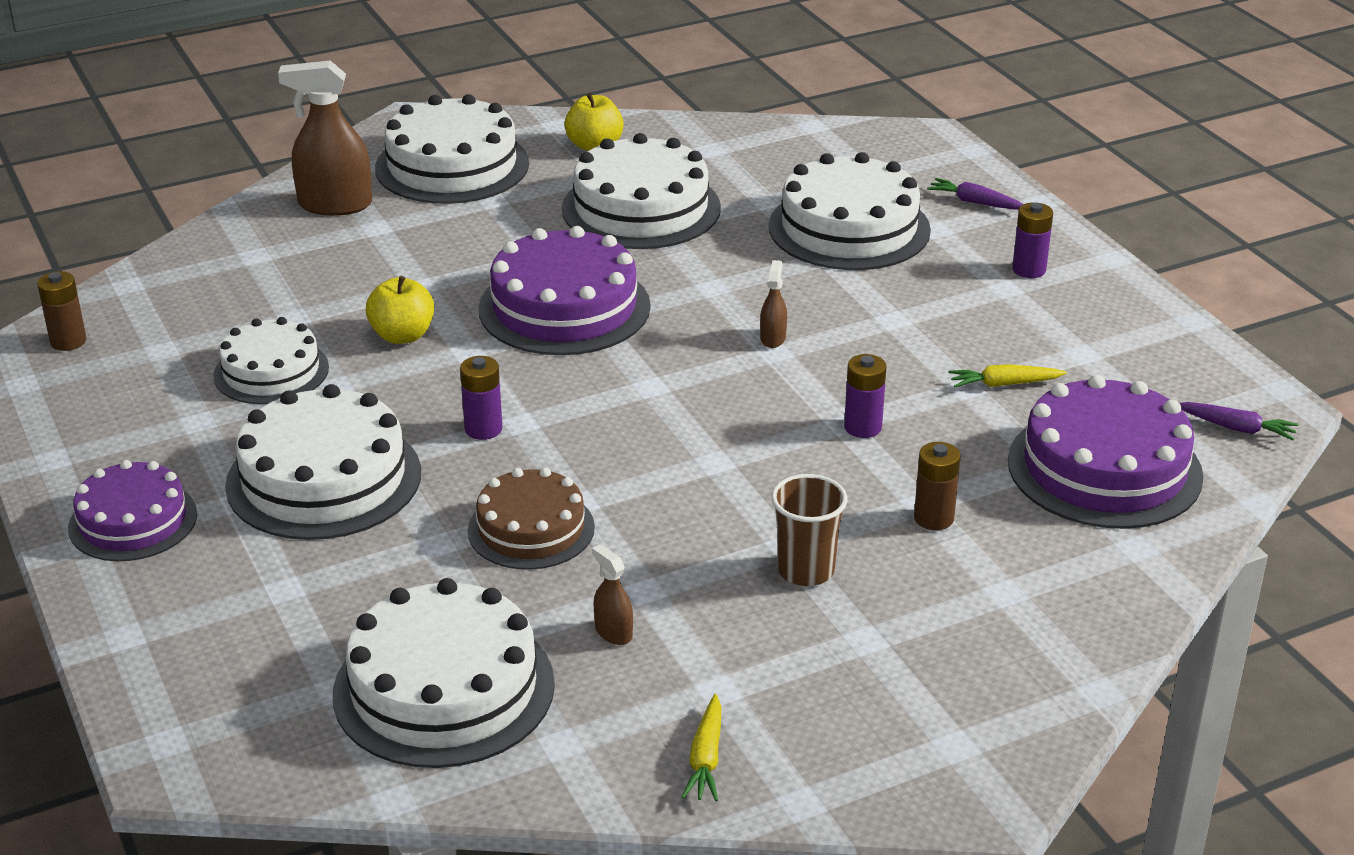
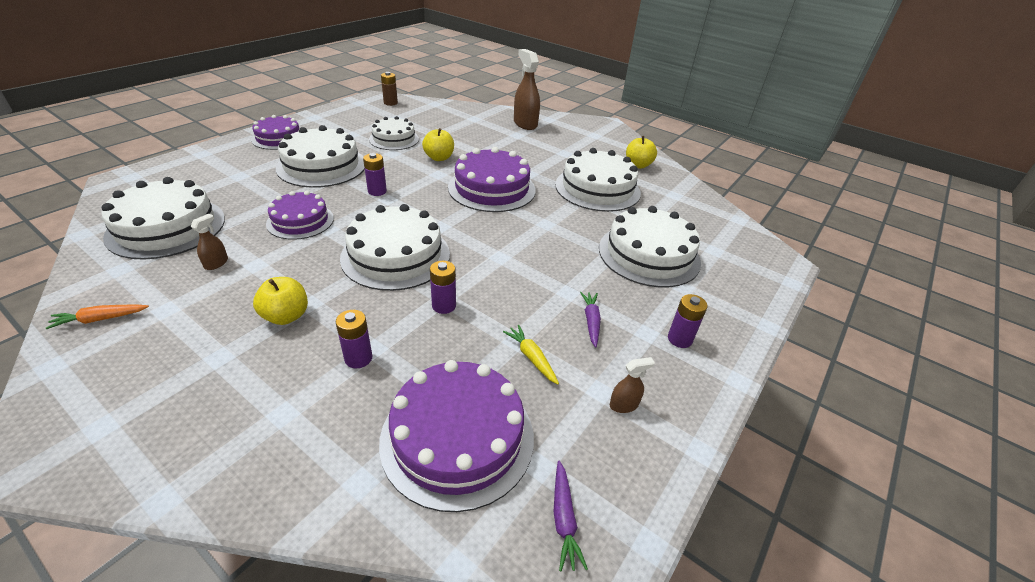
camera: 60 degrees right, 5 degrees up
(452, 166) = (581, 139): white cake -> white cake (396, 255)
(531, 529) = (300, 221): brown cake -> purple cake
(706, 758) = (100, 319): yellow carrot -> orange carrot
(773, 338) = (513, 253): brown spray bottle -> brown spray bottle (624, 405)
(805, 570) = (286, 316): brown cup -> yellow apple
(933, 518) = (358, 358): brown battery -> purple battery
(975, 202) = (733, 297): purple carrot -> purple carrot (591, 321)

